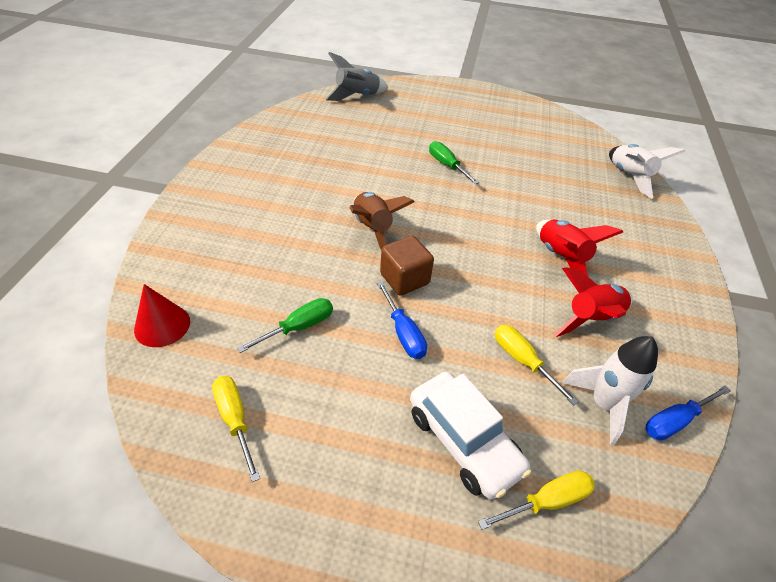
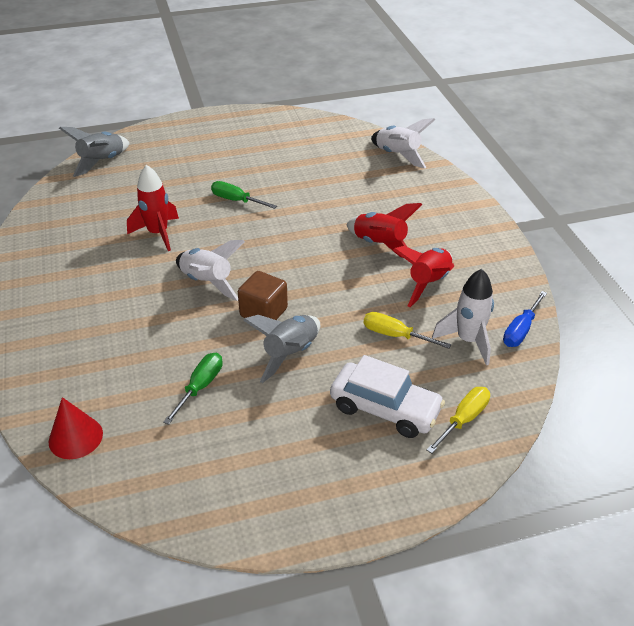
camera: 25 degrees left, 5 degrees down
(235, 420) = (200, 475): yellow screwdriver -> none
(360, 170) = (158, 234): none -> red rocket
(372, 229) = (207, 282): brown rocket -> white rocket
(403, 332) = (290, 354): blue screwdriver -> grey rocket

